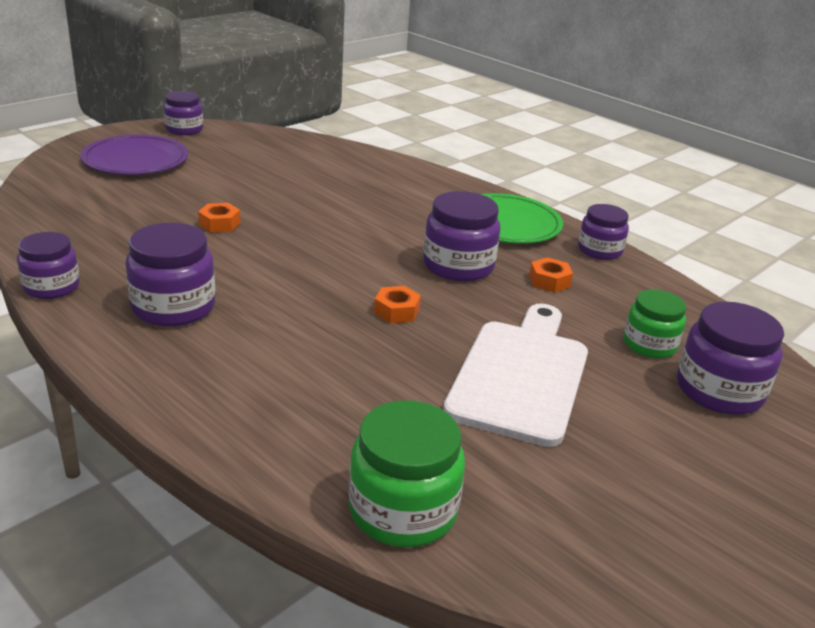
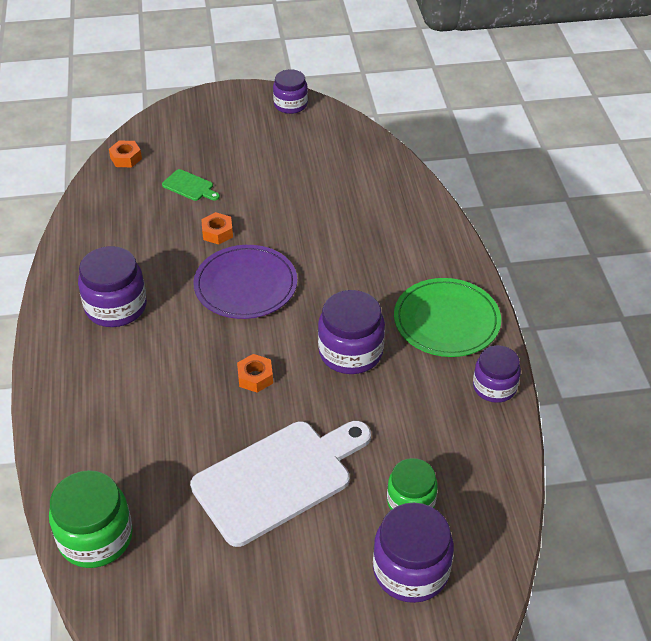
camera: 40 degrees right, 15 degrees up
(51, 287) = (62, 256): purple jar -> none
(135, 160) = (221, 134): purple plate -> purple plate (245, 285)
(146, 200) = (190, 186): none -> green cutting board
(549, 281) = (407, 401): orange nut -> orange nut (126, 158)

